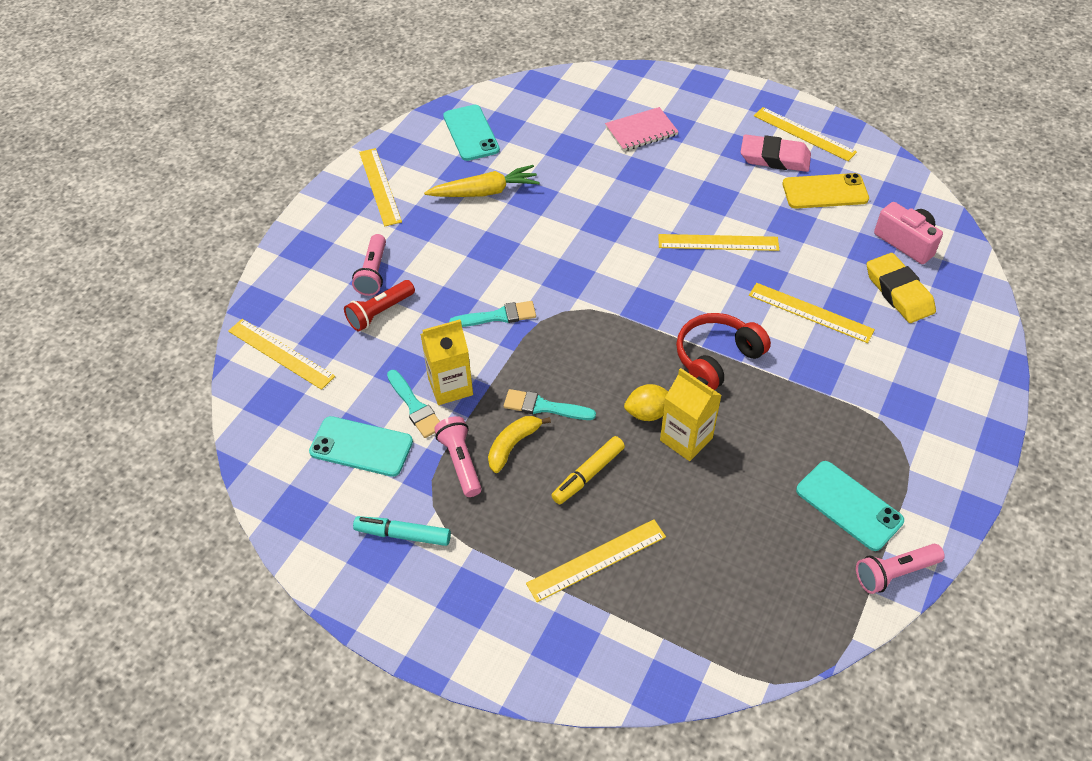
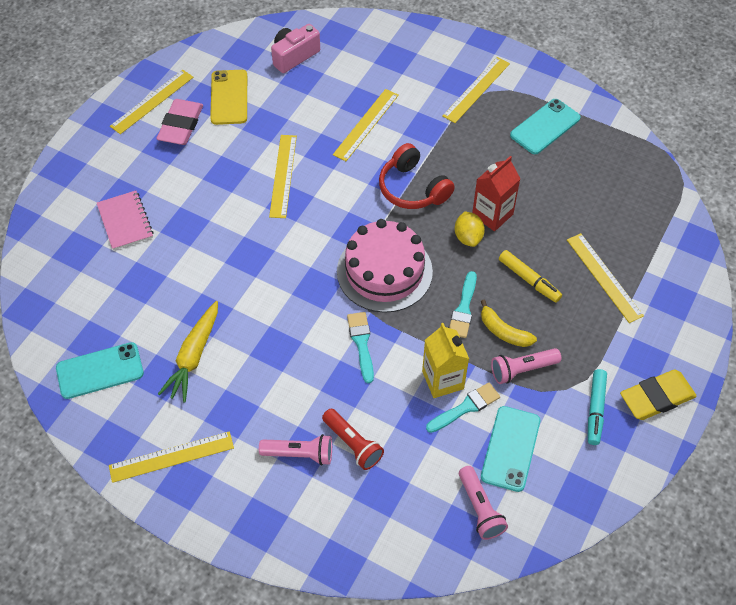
camera: 90 degrees left, 5 degrees up
(281, 353) = (403, 531): yellow ruler -> yellow ruler (476, 89)
(485, 192) = (194, 356): yellow carrot -> yellow carrot turned 150 degrees counterclockwise
(592, 334) = (384, 271): none -> pink cake
(686, 439) = (492, 214): yellow carton -> red carton
(894, 573) = (596, 111): pink flashlight -> pink flashlight (480, 508)
(898, 292) = (347, 69): yellow eraser -> yellow eraser (656, 397)

